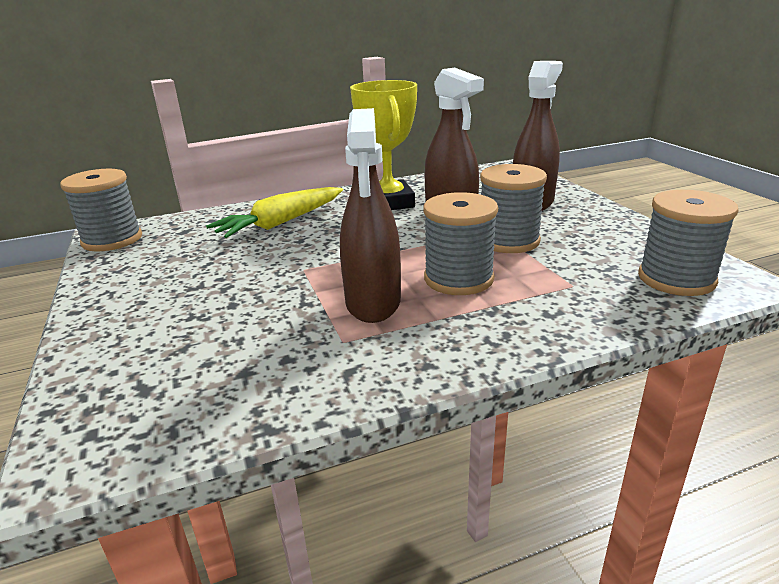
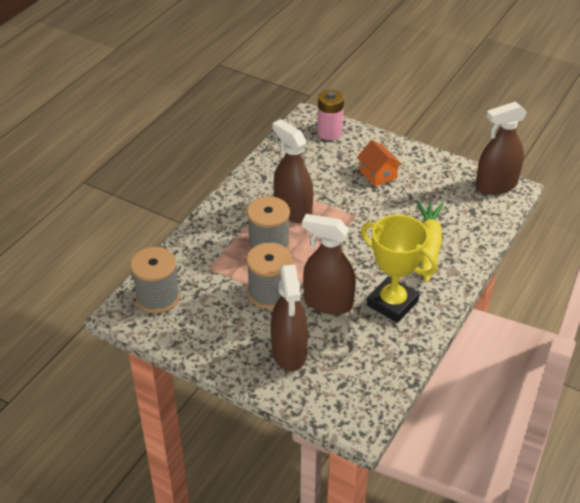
camera: 140 degrees right, 15 degrees up
(112, 240) = (496, 185): grey spool -> brown spray bottle
(112, 399) = (329, 133): none -> pink battery
(188, 299) = (378, 174): none -> orange house

